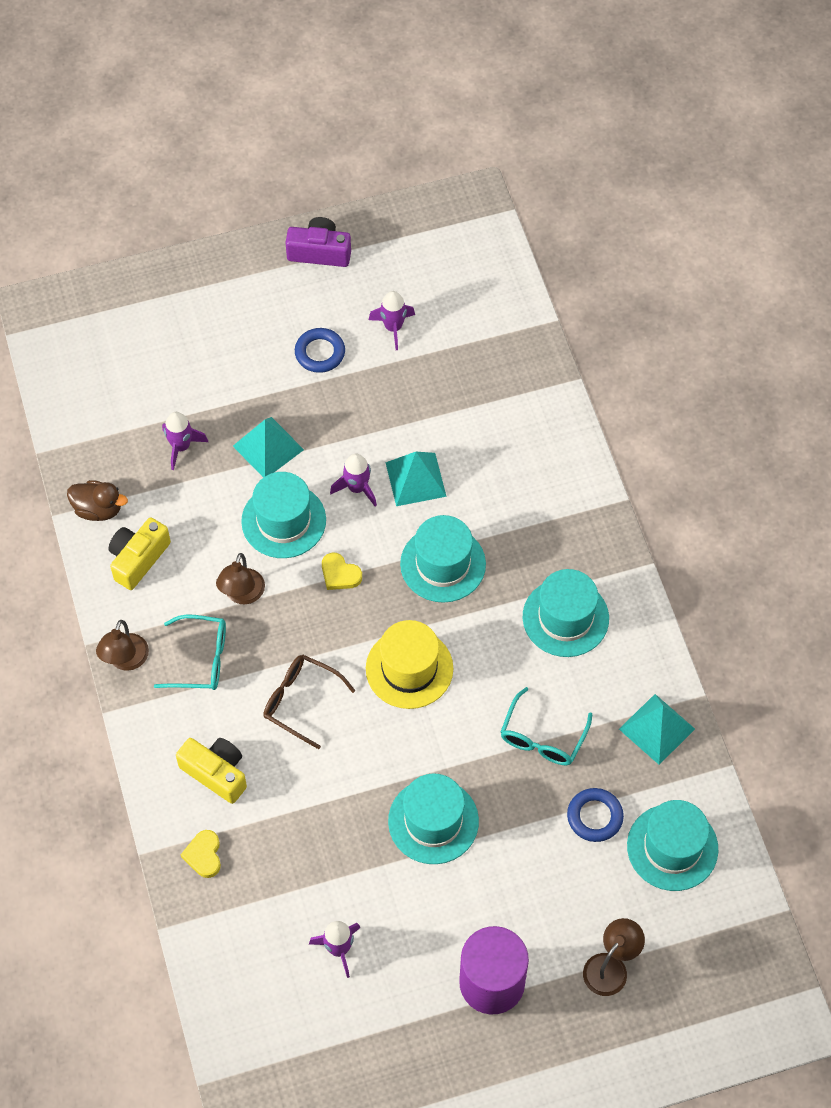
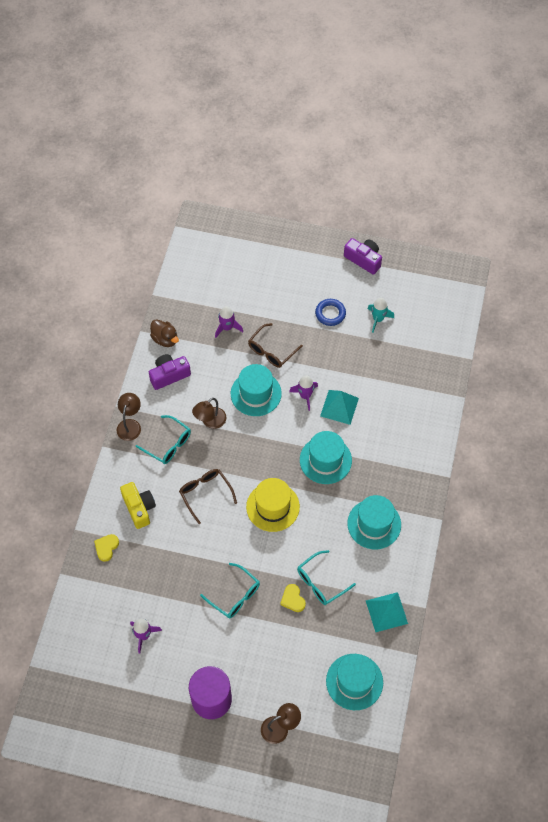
camera: 30 degrees right, 0 degrees up
(125, 660) = (130, 425): brown lamp -> brown lamp turned 150 degrees clockwise
(138, 559) = (169, 375): yellow camera -> purple camera
(268, 447) = (272, 350): turquoise pyramid -> brown glasses
(340, 574) = (267, 437): yellow heart -> yellow heart (293, 599)
(393, 327) = (378, 319): purple rocket -> turquoise rocket
(433, 821) = (234, 595): turquoise hat -> turquoise glasses
(594, 817) = (322, 641): blue ring -> none

